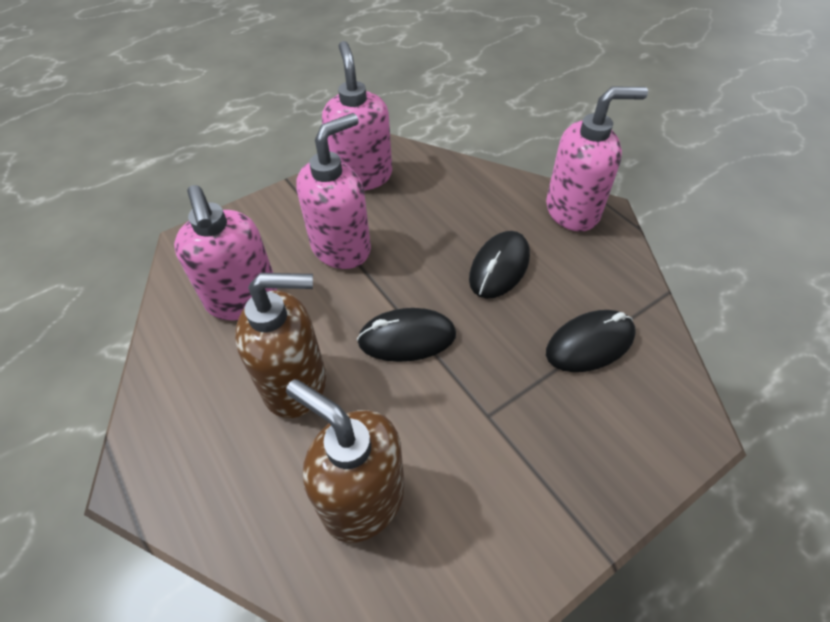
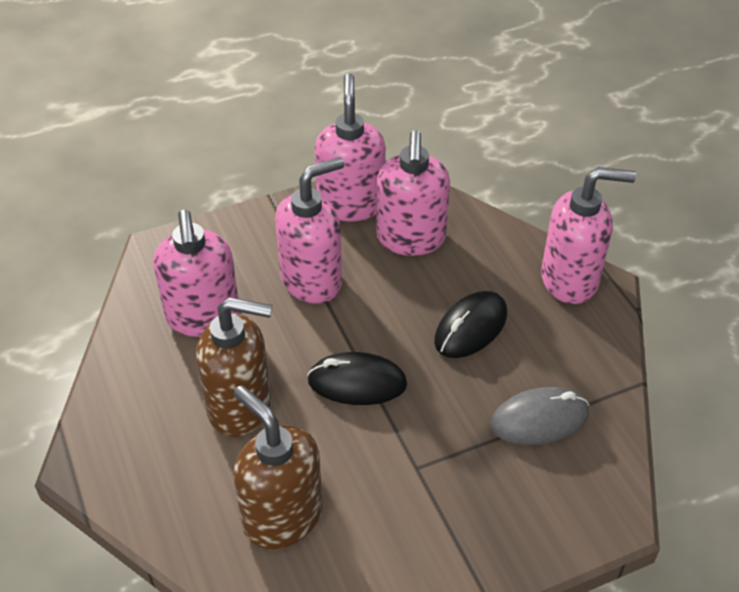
camera: 10 degrees right, 5 degrees down
(423, 197) = (411, 239): none -> pink soap dispenser
(589, 344) = (539, 419): black mouse -> grey mouse

